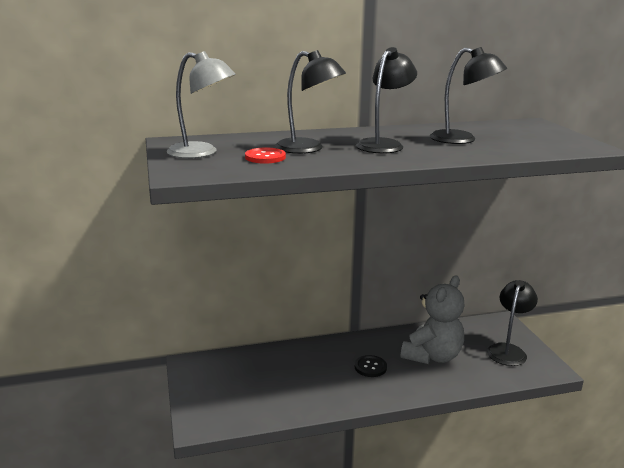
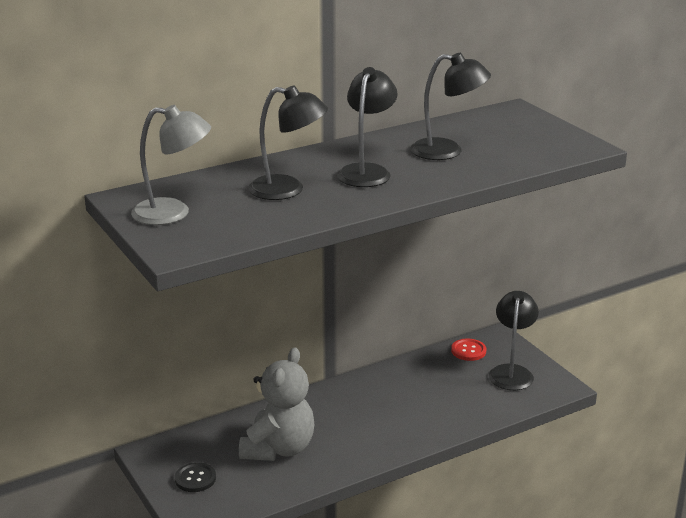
camera: 15 degrees left, 5 degrees up
(265, 157) = (249, 210): red button -> red button (468, 351)
(370, 367) = (364, 419): black button -> black button (195, 478)
(432, 356) = (429, 393): grey teddy bear -> grey teddy bear (278, 449)

